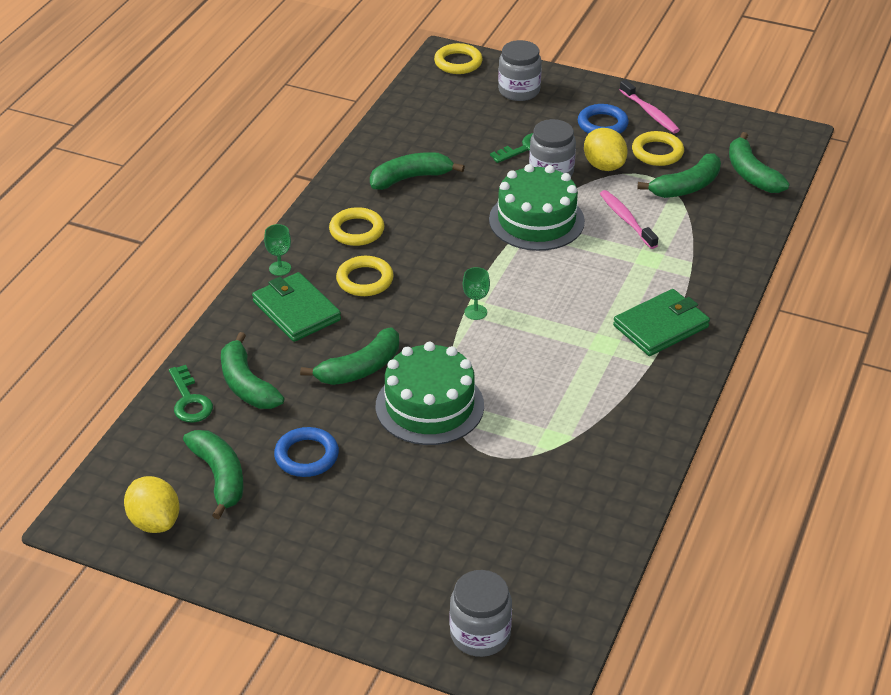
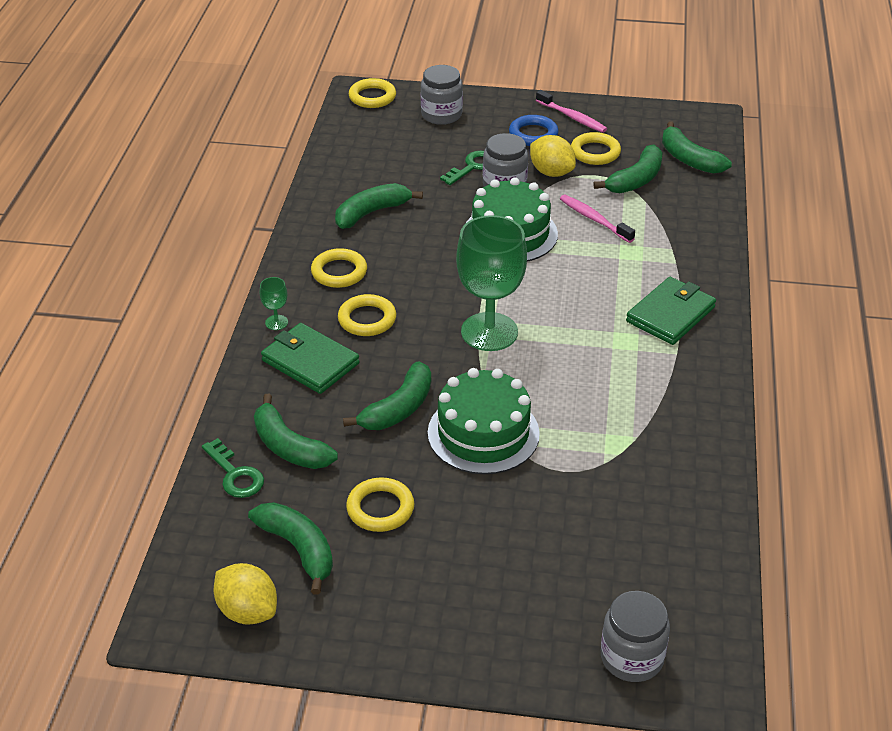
camera: 15 degrees left, 0 degrees up
(306, 456) = (380, 508): blue ring -> yellow ring
(475, 312) = (489, 332): green goblet -> green goblet, size x2.47

